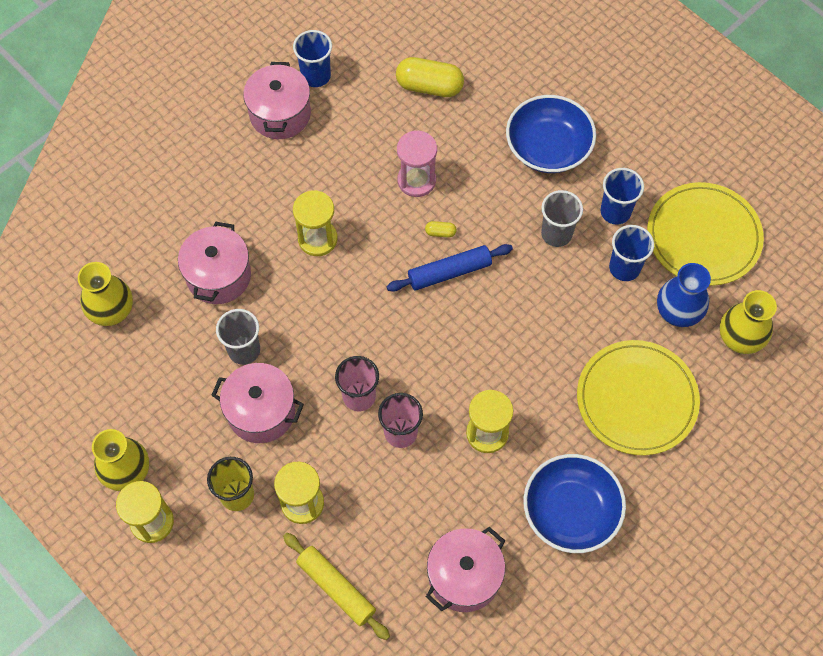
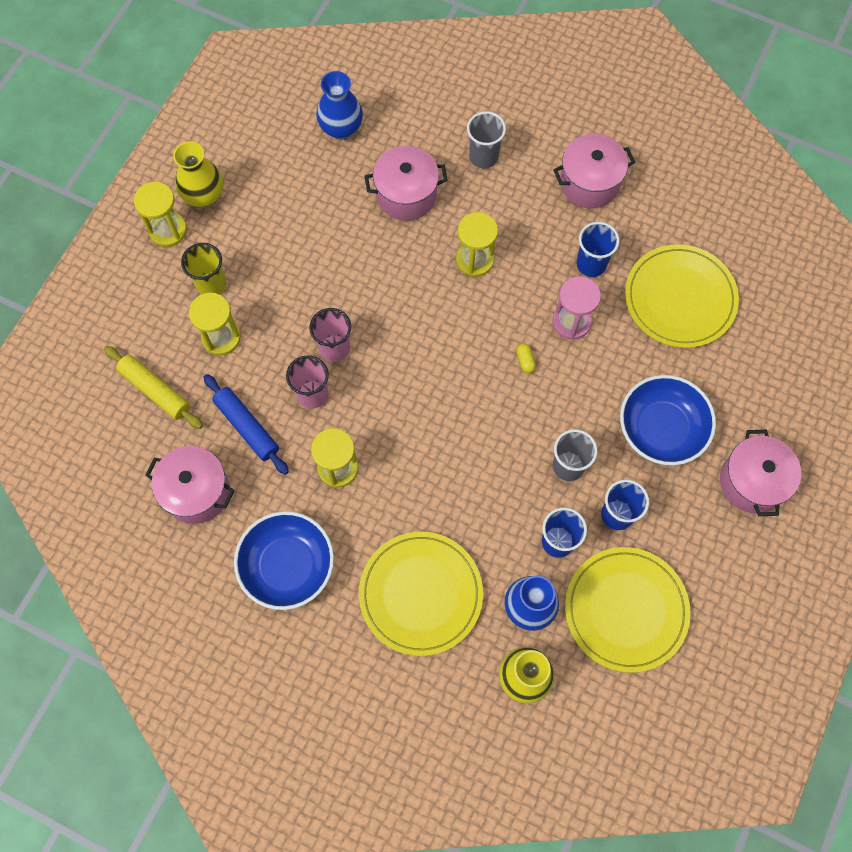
camera: 70 degrees right, 5 degrees up
(112, 311) = (341, 128): yellow vase -> blue vase
(244, 350) = (344, 241): grey cup -> grey cup (483, 157)
(261, 412) = (292, 275): pink pot -> pink pot (752, 482)
(316, 76) = (644, 197): blue cup -> blue cup (591, 264)
(336, 588) = (155, 390): yellow rolling pin -> yellow rolling pin turned 75 degrees counterclockwise
(429, 86) = (680, 298): yellow capsule -> yellow plate
(449, 272) = (487, 383): blue rolling pin -> blue rolling pin (246, 427)

